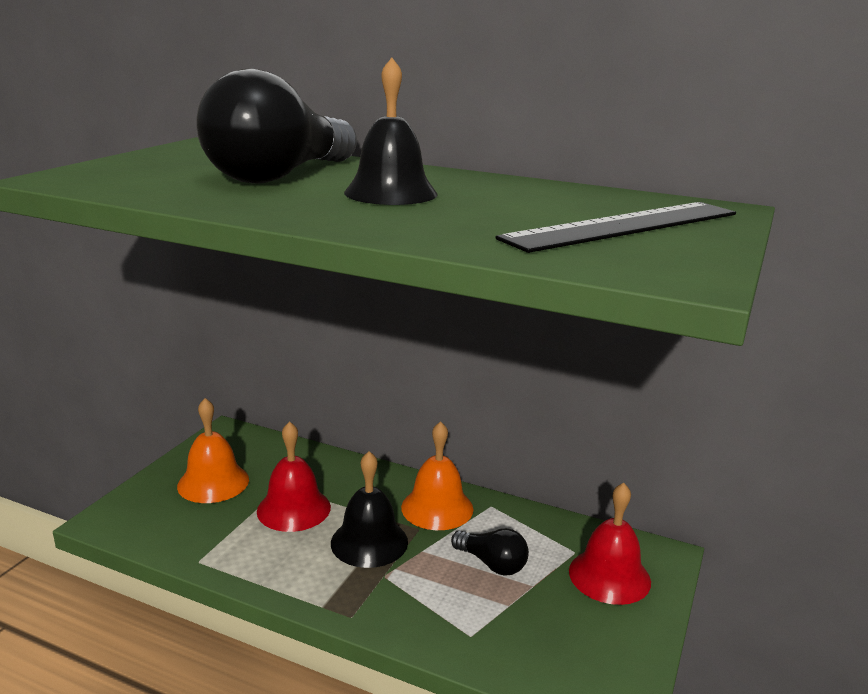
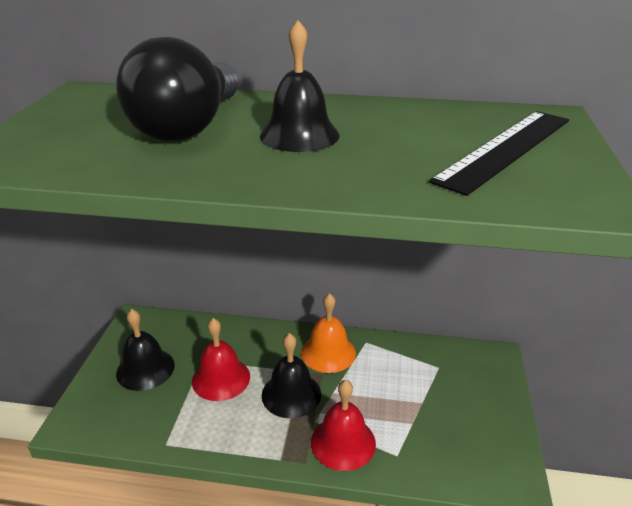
camera: 15 degrees left, 10 degrees up
(213, 482) = (145, 369): orange bell -> black bell
(492, 564) = (387, 391): black light bulb -> none
(609, 576) = (469, 381): red bell -> red bell (343, 442)

